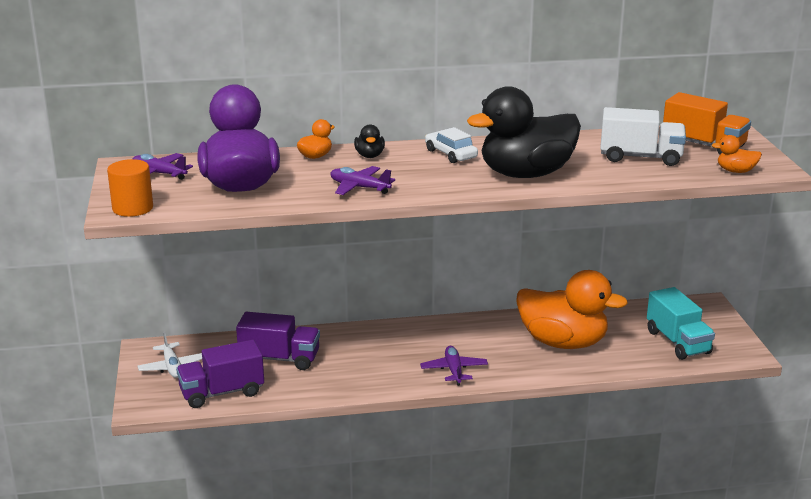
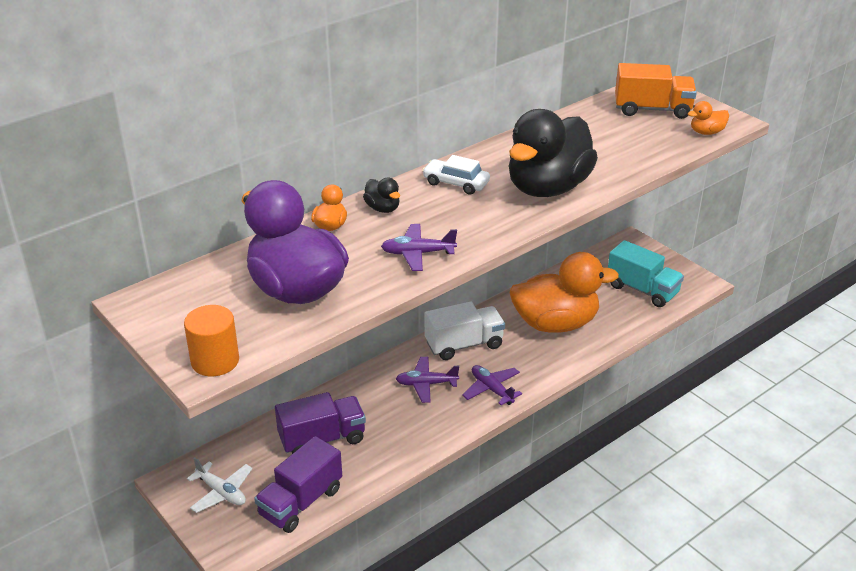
camera: 30 degrees left, 10 degrees up
(159, 174) = (190, 302): purple plane -> purple plane (426, 384)
(640, 157) = (619, 138): white truck -> white truck (464, 345)

